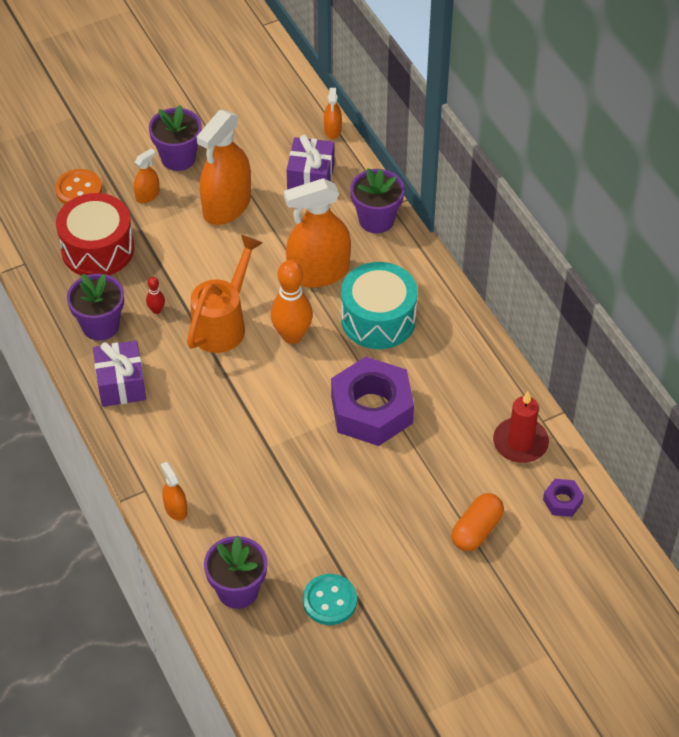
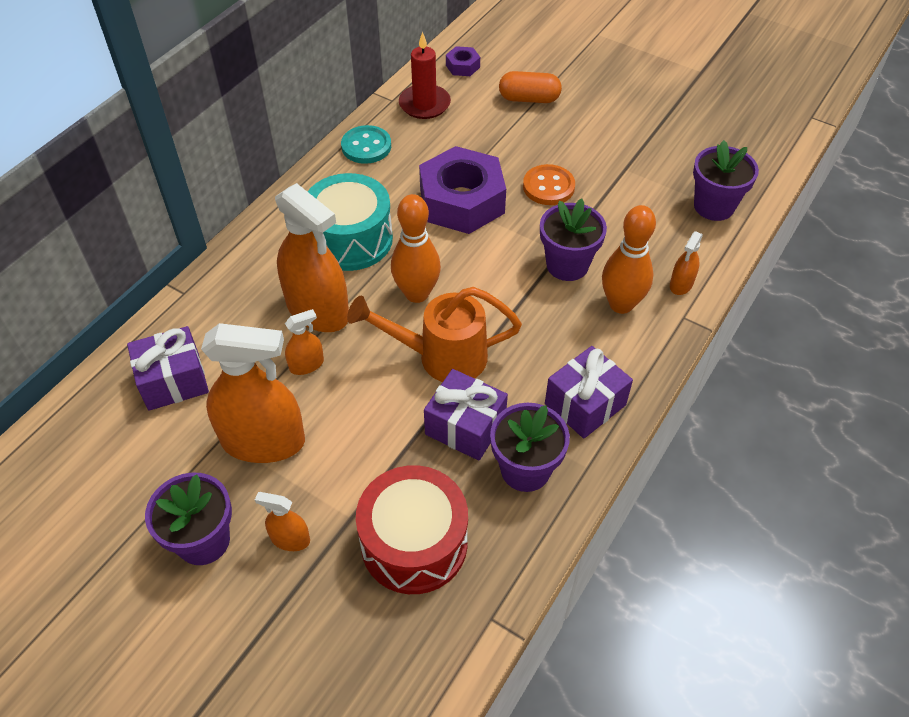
camera: 120 degrees left, 0 degrees up
(79, 190) = (324, 632): orange button -> orange button (548, 187)
(156, 310) = (465, 427): red bowling pin -> purple gift
(187, 456) = (621, 304): none -> orange bowling pin
(329, 601) = (667, 151): turquoise button -> turquoise button (366, 146)
(332, 130) = (78, 397): orange spray bottle -> orange spray bottle (306, 365)
(376, 220) = (212, 295): purple flower pot -> purple flower pot (567, 265)

